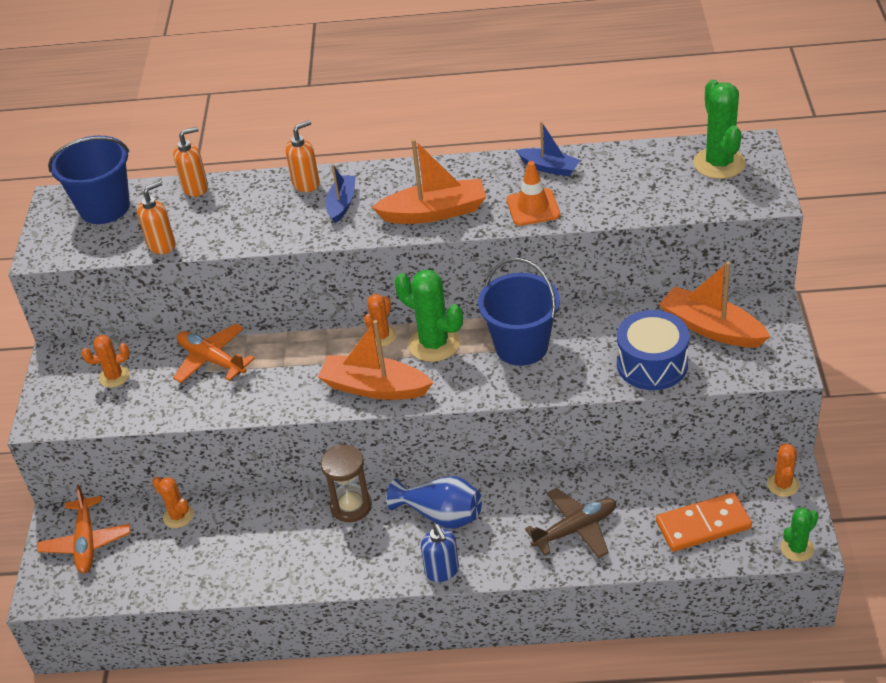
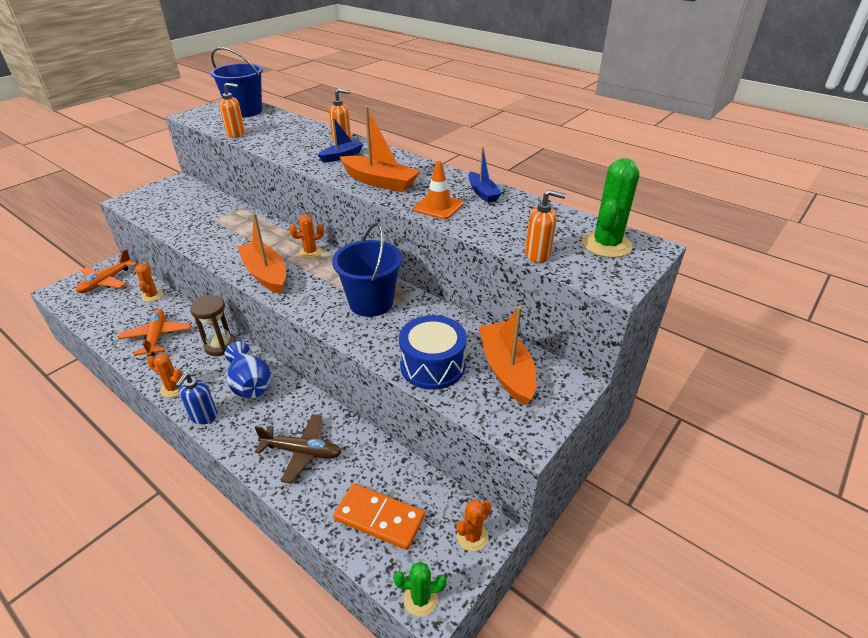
camera: 35 degrees right, 5 degrees down
(114, 377) = (179, 200): orange cactus -> orange cactus (173, 388)
(196, 188) = (293, 121): orange soap dispenser -> orange soap dispenser (538, 255)
(212, 360) = (224, 217): orange plane -> orange plane (157, 337)
(434, 344) = (329, 272): green cactus -> none

